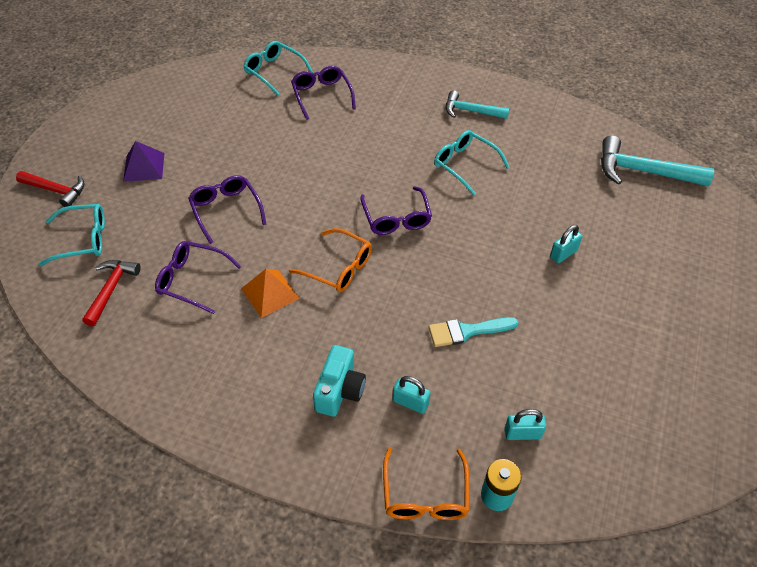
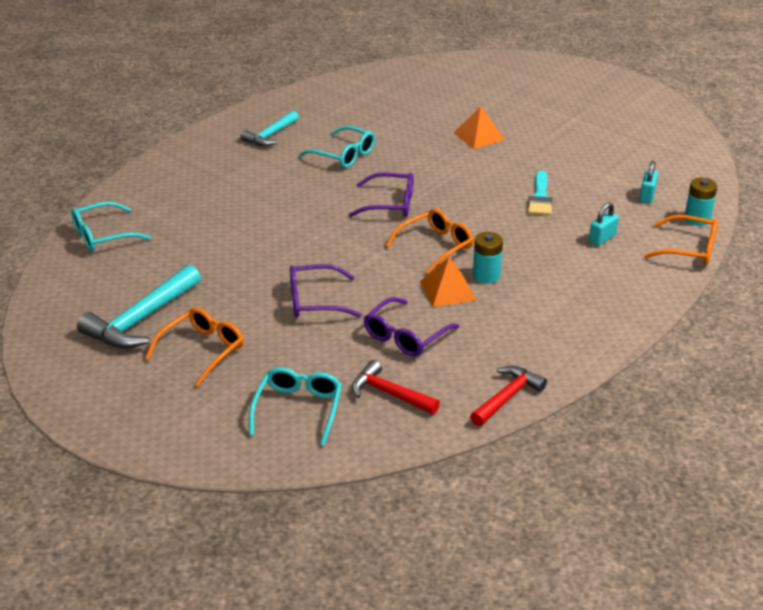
camera: 70 degrees left, 15 degrees down
(56, 191) = (195, 426): red hammer -> red hammer (507, 397)
(144, 167) = (202, 351): purple pyramid -> orange glasses
(304, 316) = (486, 275): none -> turquoise battery
(322, 96) = (175, 212): purple glasses -> none
(340, 390) = (577, 270): turquoise camera -> none
(465, 165) = (343, 155): turquoise glasses -> turquoise glasses turned 120 degrees counterclockwise
(563, 254) = (479, 136): turquoise padlock -> orange pyramid
(642, 171) = (407, 80): turquoise hammer -> turquoise hammer (141, 320)

